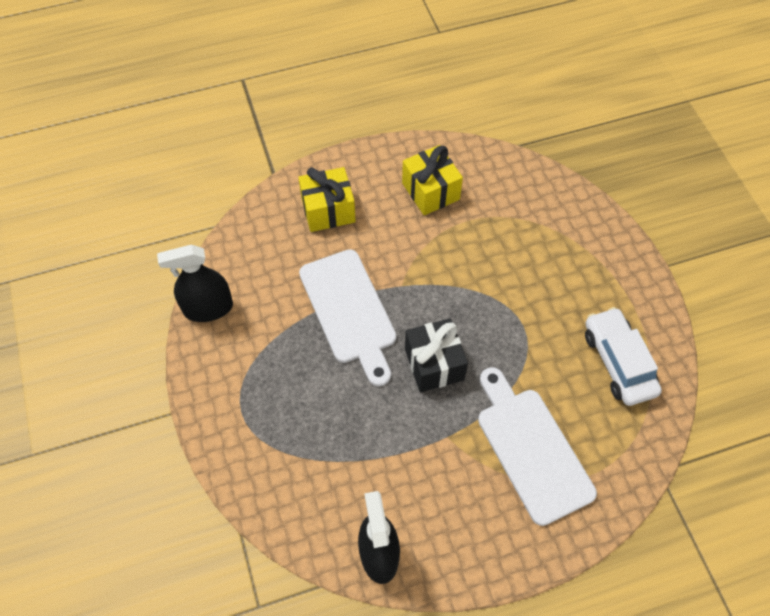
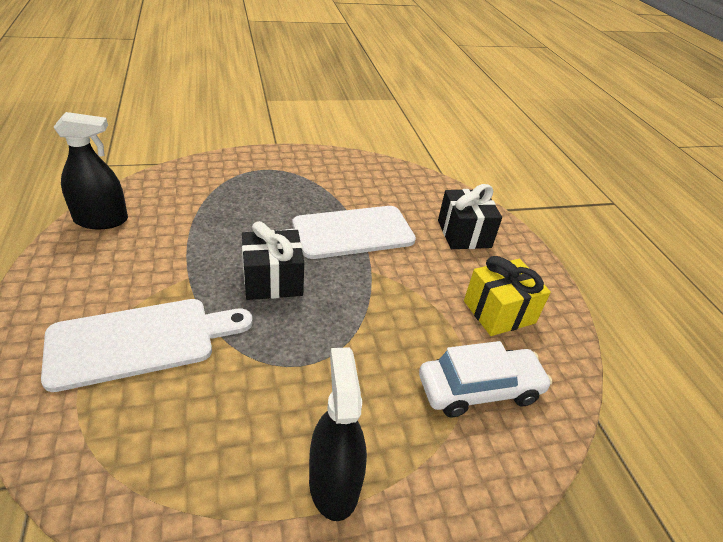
camera: 90 degrees right, 20 degrees down
(208, 308) = (361, 163): black spray bottle -> black spray bottle (334, 483)
(328, 210) = (464, 234): yellow gift -> black gift
(618, 362) = (217, 466): white car -> white car (479, 389)

